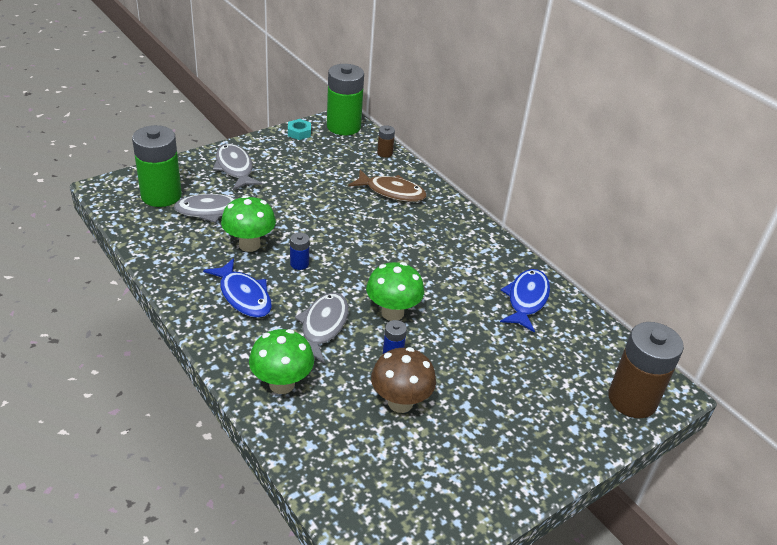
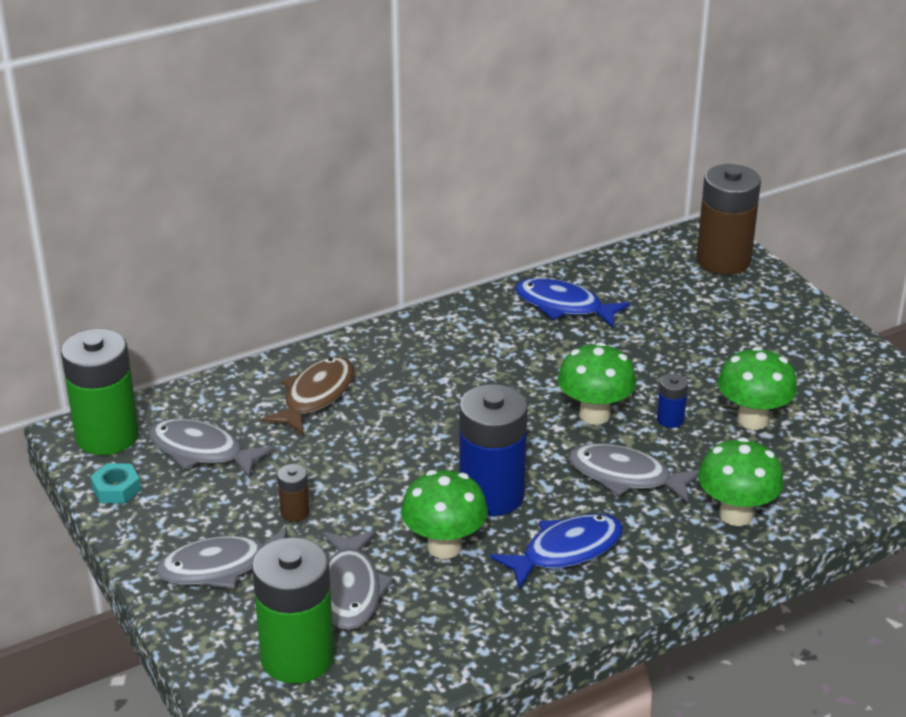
camera: 80 degrees left, 5 degrees down
(299, 264) = (491, 495): blue battery -> blue battery, size x2.27
(333, 156) = (201, 451): none -> grey fish
(385, 153) = (202, 396): brown battery -> brown battery (295, 512)
(400, 402) = (752, 420): brown mushroom -> green mushroom

